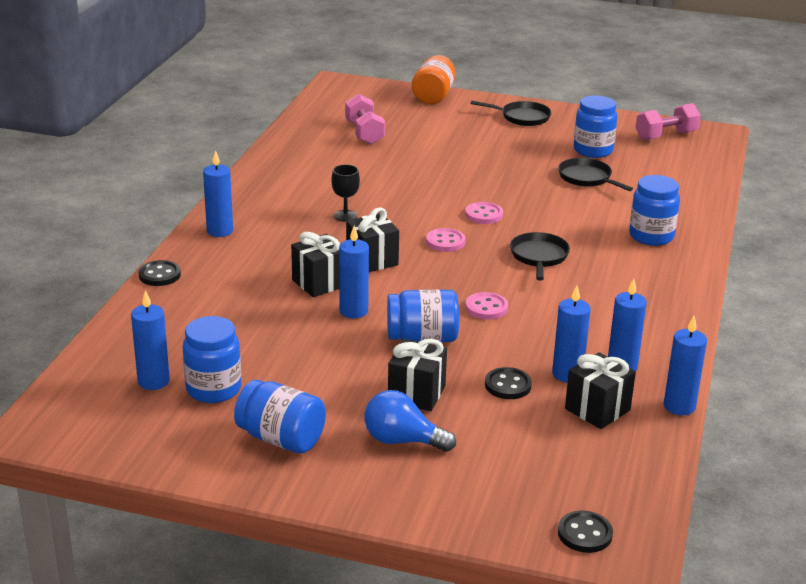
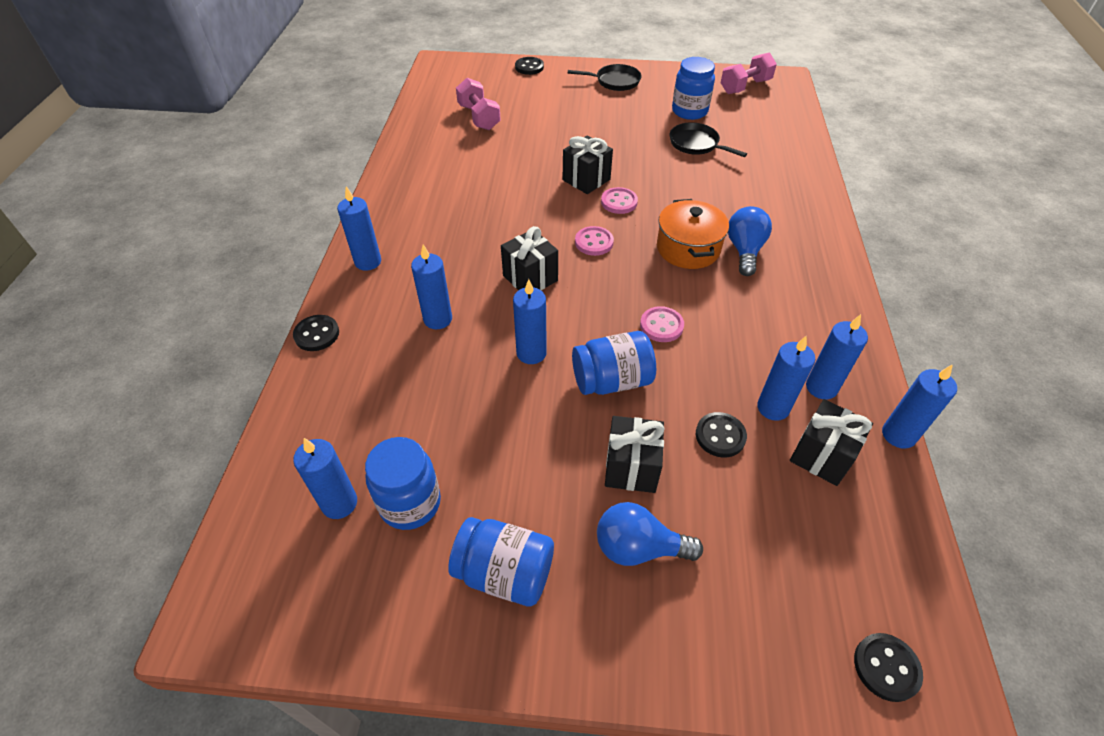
camera: 10 degrees left, 20 degrees up
(274, 278) = (438, 319): none -> blue candle
(320, 283) = (486, 318): black gift -> black gift (586, 180)
(345, 216) = (488, 222): black goblet -> none
(433, 96) = (529, 67): orange jar -> black button
(539, 257) = (688, 248): black pan -> orange pot
(596, 265) = (744, 250): none -> blue light bulb
(651, 236) = (779, 206): blue jar -> none

